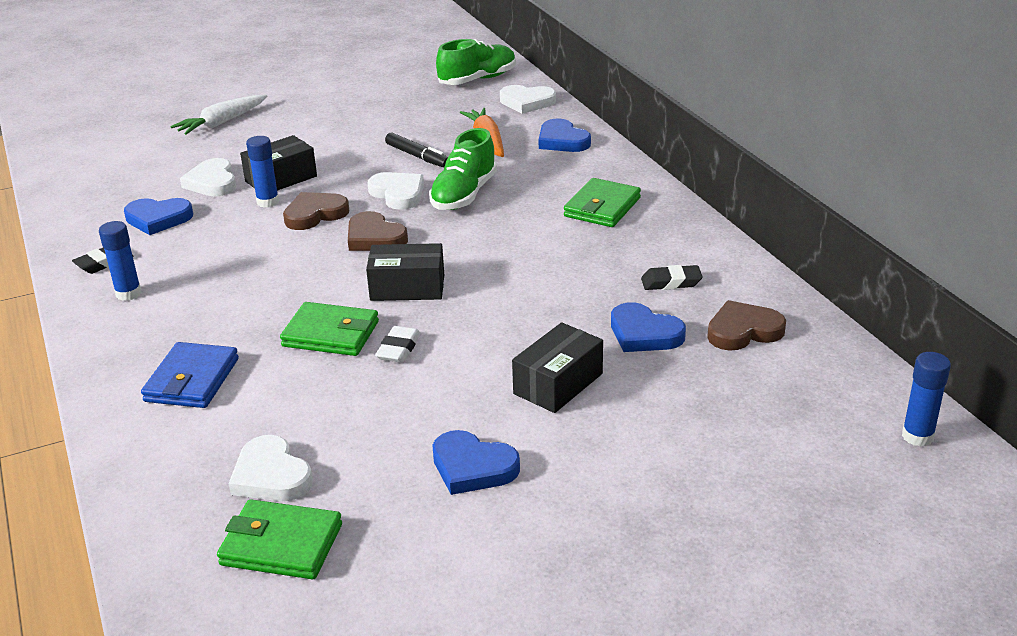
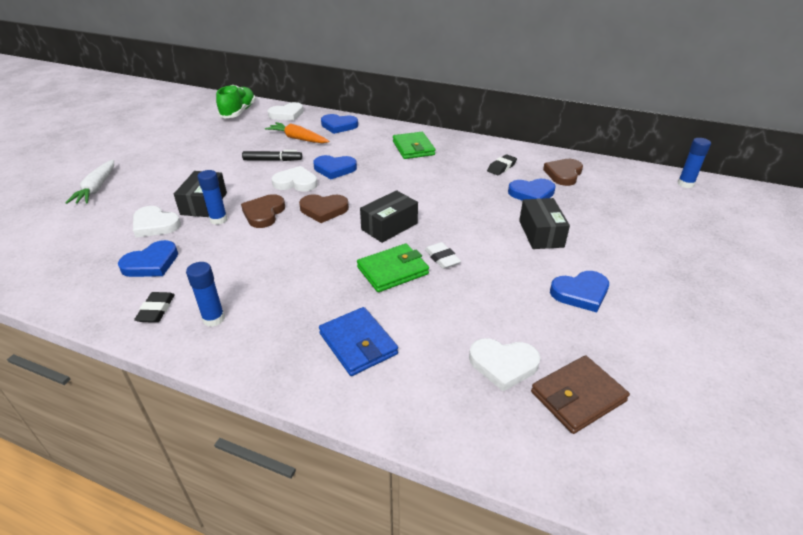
camera: 45 degrees left, 5 degrees up
(281, 545) = (578, 396): green wallet -> brown wallet
(464, 195) = (334, 169): green shoe -> blue heart

